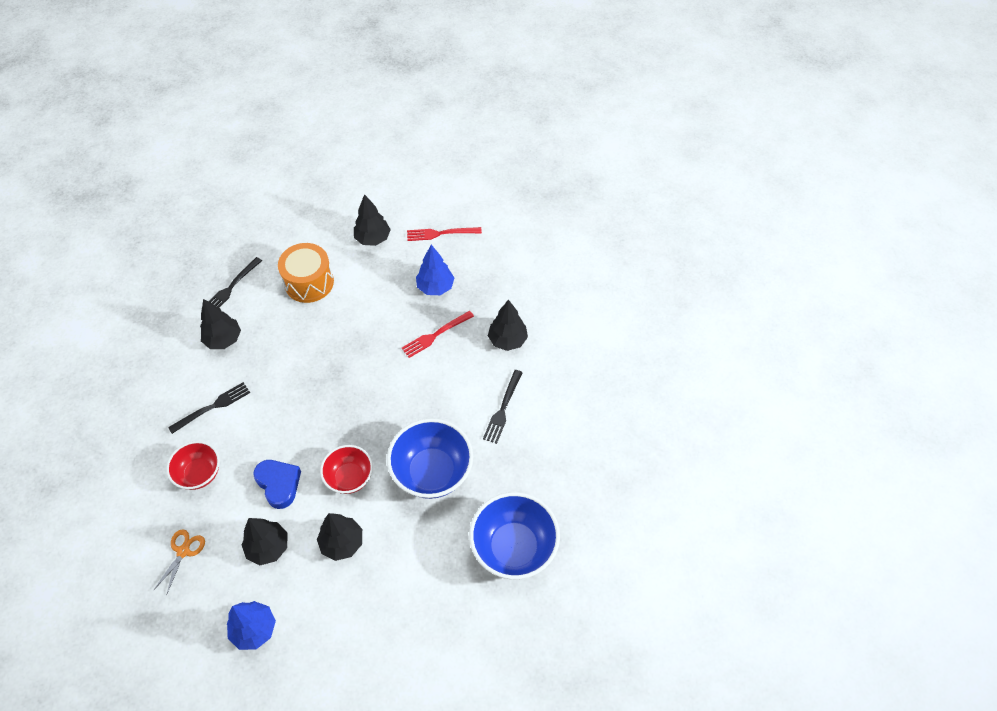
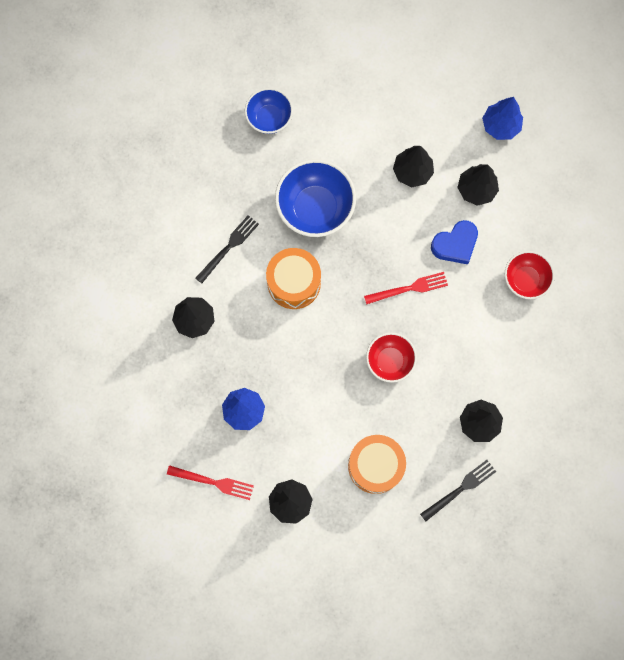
camera: 160 degrees left, 20 degrees up
(183, 551) = (549, 211): orange scissors -> none
(213, 406) = (502, 347): black fork -> none
(279, 484) = (455, 244): blue heart -> blue heart turned 105 degrees counterclockwise
(349, 477) = (390, 229): red bowl -> red bowl (390, 361)
(429, 398) = (294, 283): none -> orange drum
(435, 335) = (264, 351): red fork -> red fork (410, 288)
(514, 547) = (269, 118): blue bowl -> blue bowl, size x0.61

